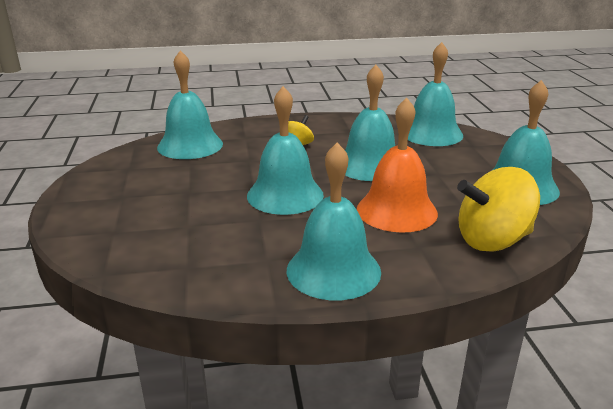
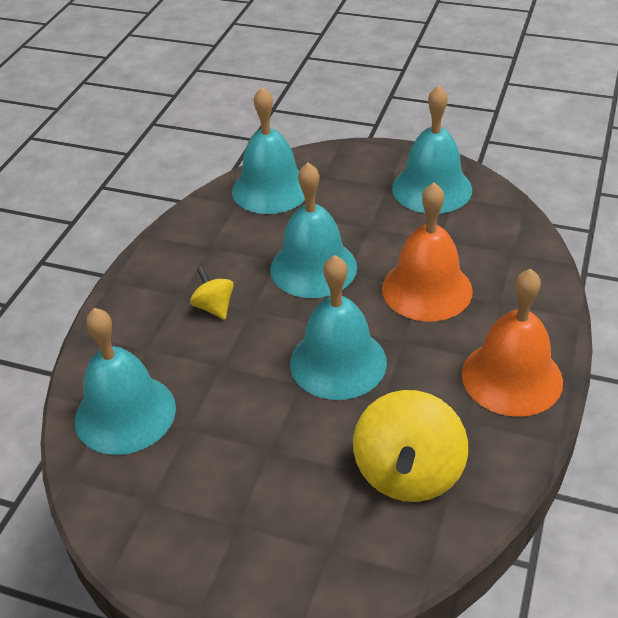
camera: 60 degrees left, 15 degrees up
(333, 270) = (512, 377): turquoise bell -> orange bell
(492, 240) = (515, 252): yellow spinning top -> yellow spinning top (408, 473)

